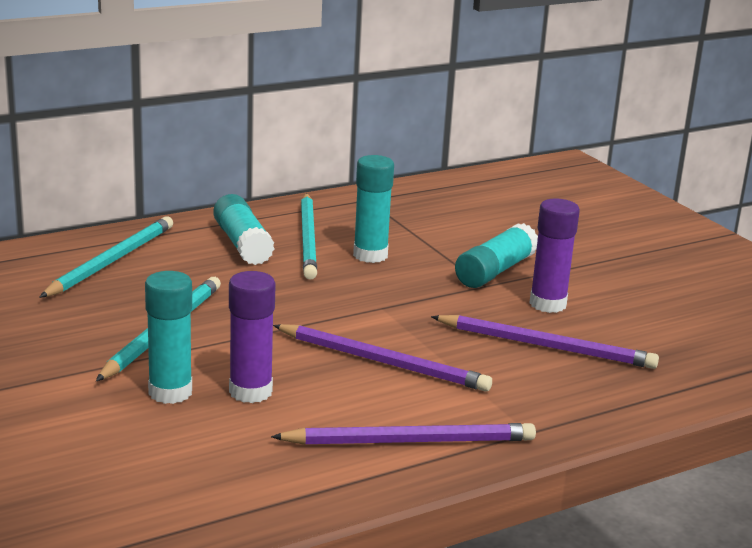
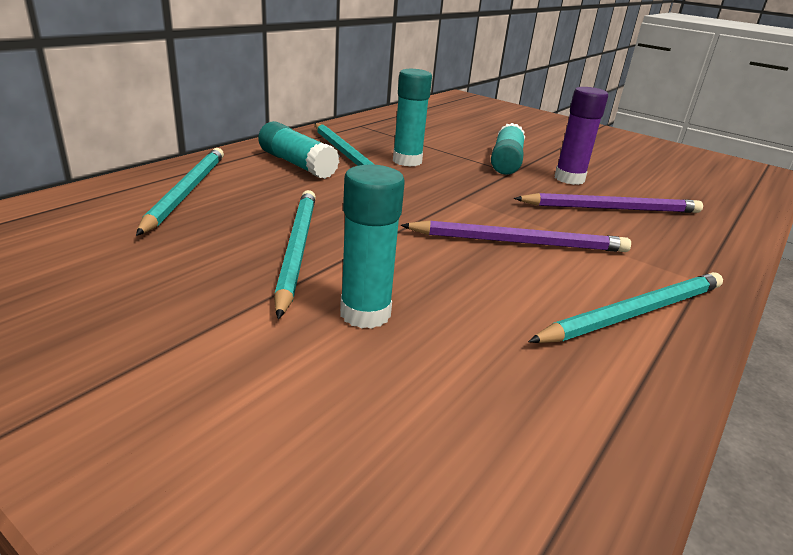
camera: 25 degrees left, 5 degrees up
(250, 391) = (443, 294): purple glue stick -> none
(409, 441) = (634, 313): purple pencil -> turquoise pencil

